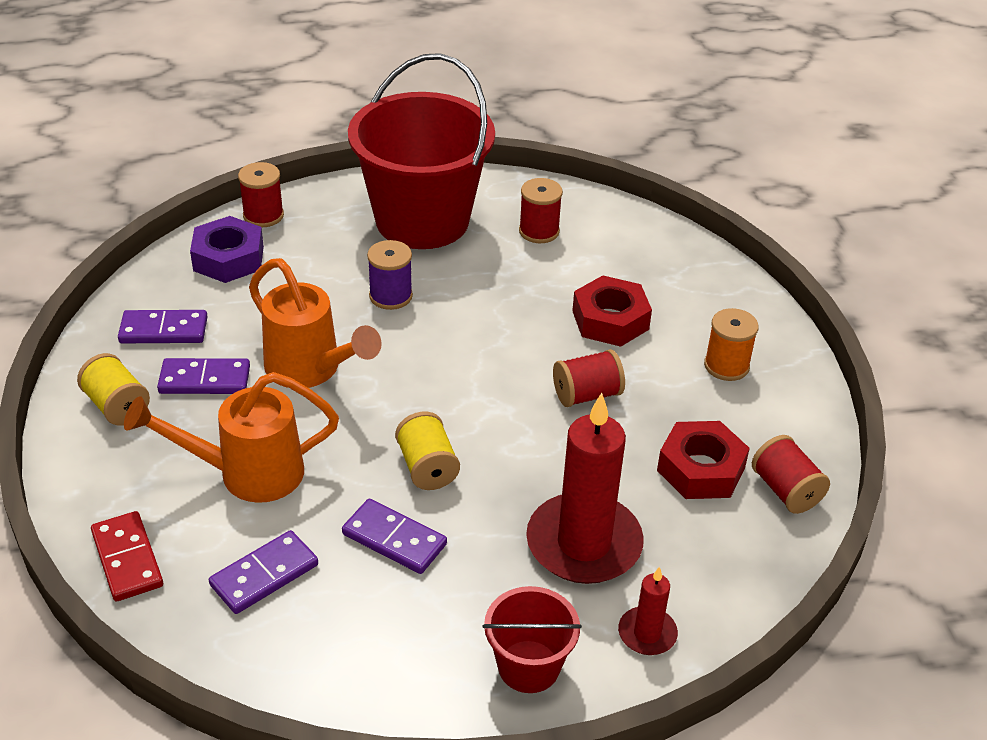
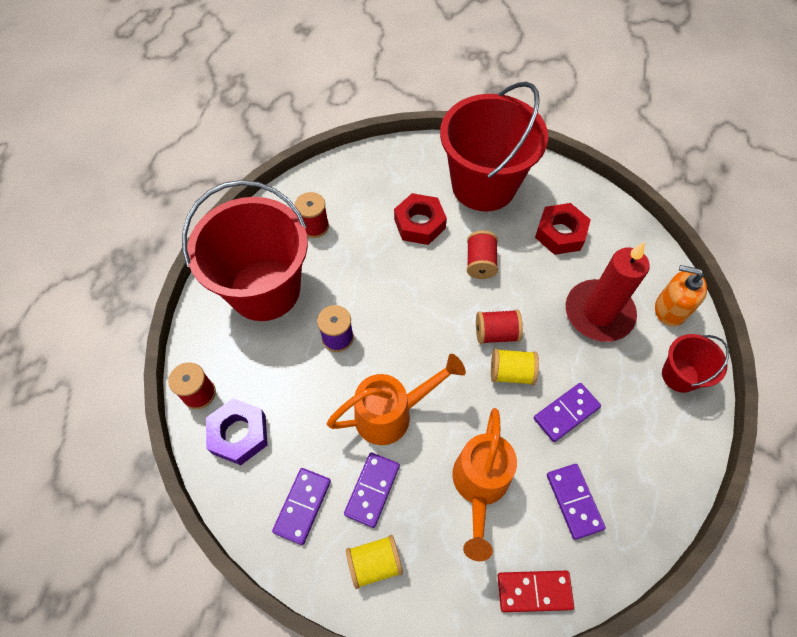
camera: 65 degrees left, 20 degrees up
(647, 633) = (670, 309): red candle -> orange soap dispenser
(726, 366) = (483, 185): orange spool -> red bucket
(785, 490) = (588, 203): red spool -> red spool (496, 333)

